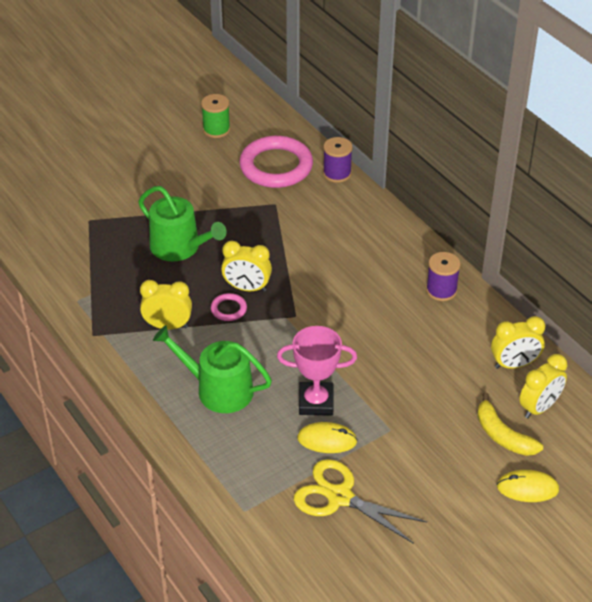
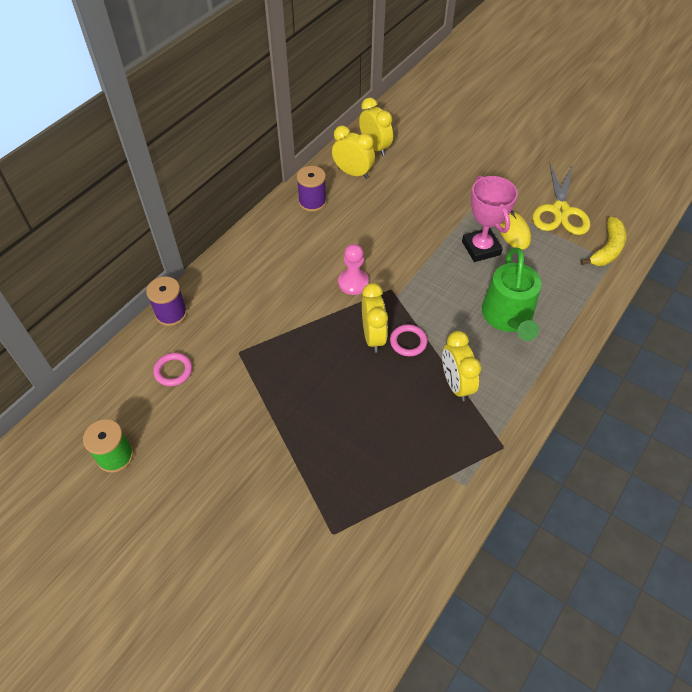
camera: 110 degrees left, 10 degrees up
(180, 247) = (340, 416): green watering can -> none
(276, 166) = (173, 371): pink ring -> pink ring, size x0.44
(316, 292) = (353, 282): none -> pink pawn
(502, 435) = (447, 142): yellow banana -> yellow banana (607, 249)
(527, 488) = (485, 123): yellow mouse -> none
(539, 407) = (410, 129): yellow clock -> yellow clock (353, 173)

